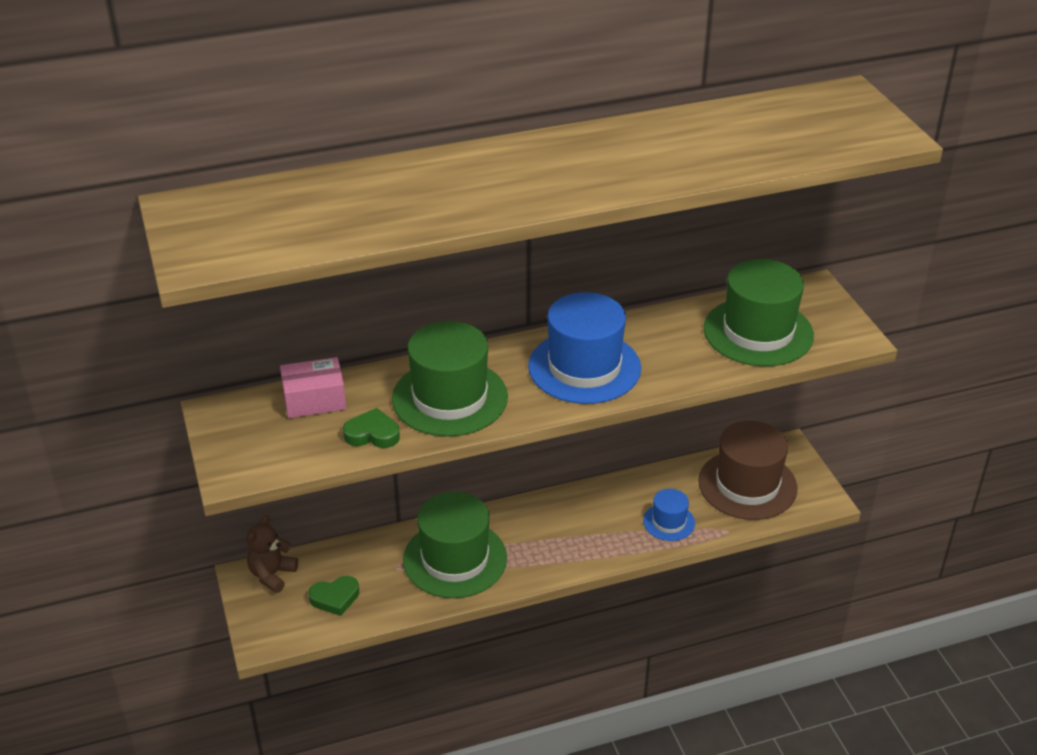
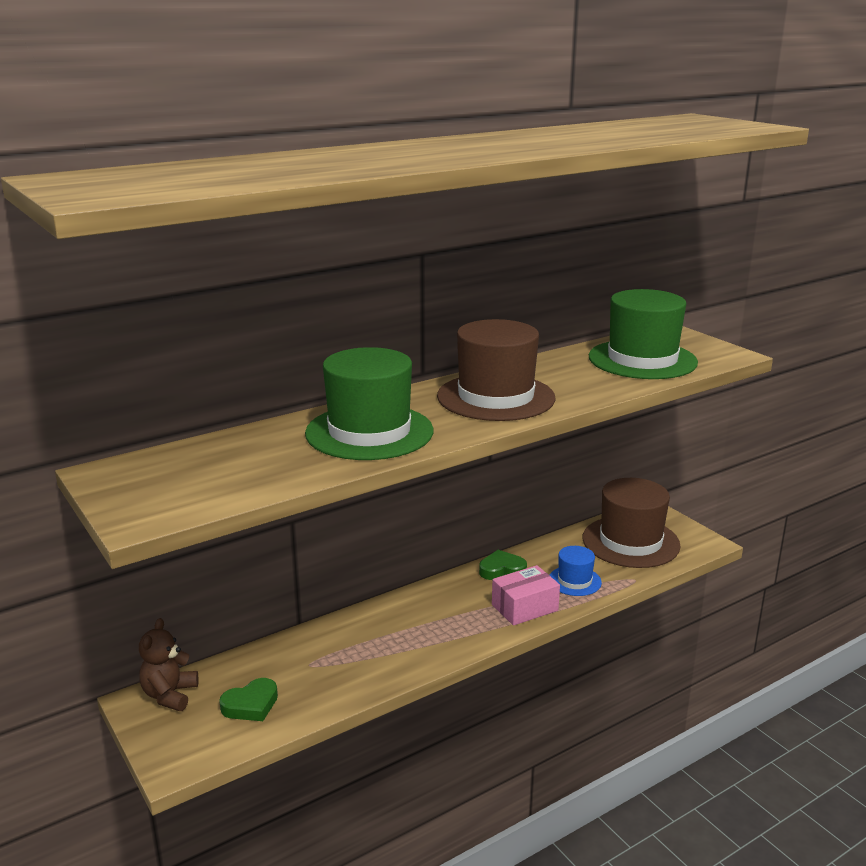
camera: 15 degrees left, 15 degrees down
(314, 400) = (218, 450): pink box -> pink box (524, 607)
(372, 434) = (297, 467): green heart -> green heart (502, 570)
(455, 559) = (373, 646): green hat -> none
(584, 367) = (496, 397): blue hat -> brown hat

